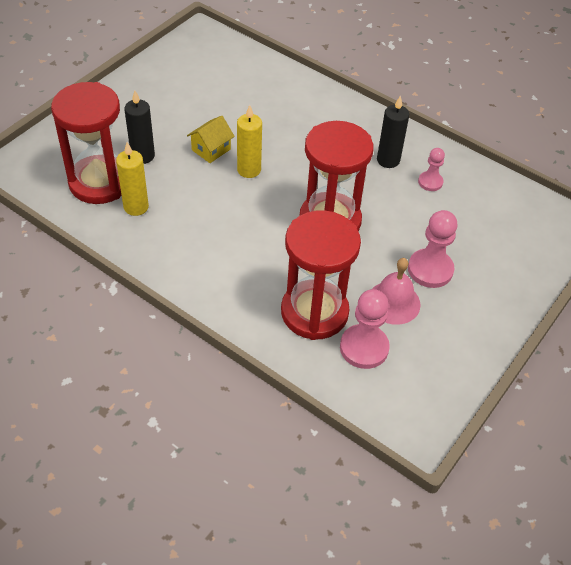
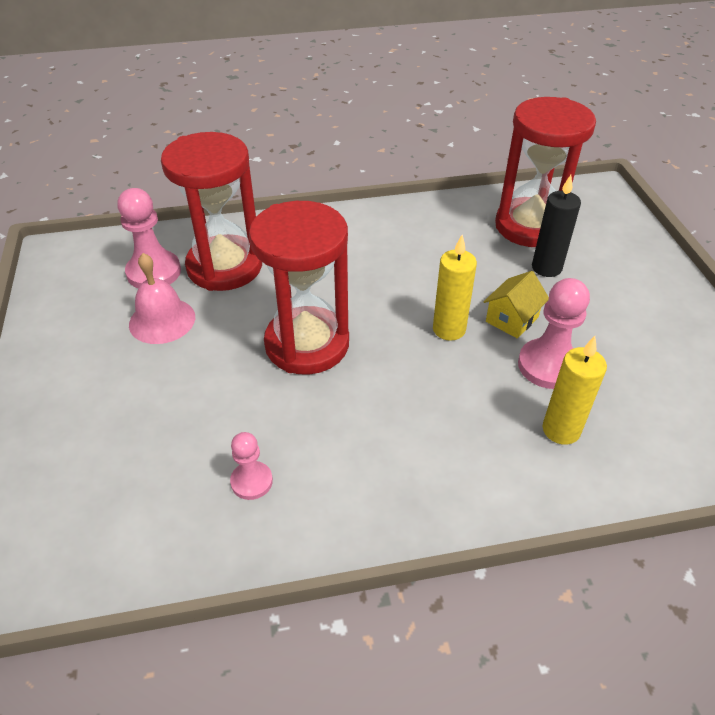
camera: 135 degrees right, 5 degrees down
(136, 207) = (473, 232): yellow candle -> yellow candle (561, 430)
(211, 149) = (512, 319): yellow house -> yellow house turned 45 degrees clockwise
(388, 160) = (334, 467): black candle -> none
(430, 269) = (152, 375): pink pawn -> pink pawn (548, 365)

